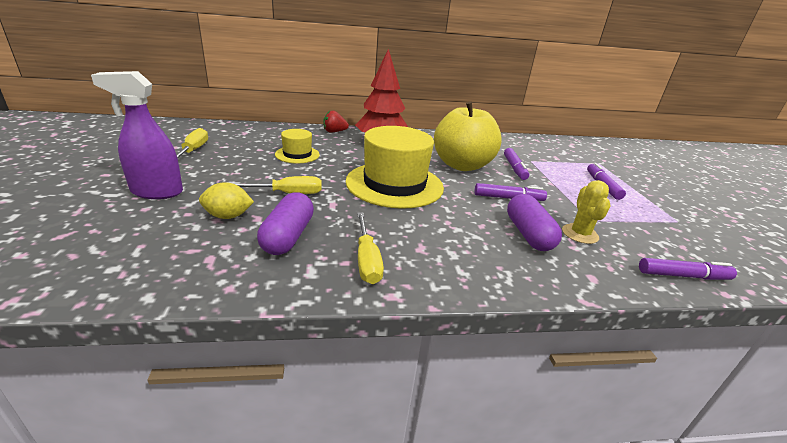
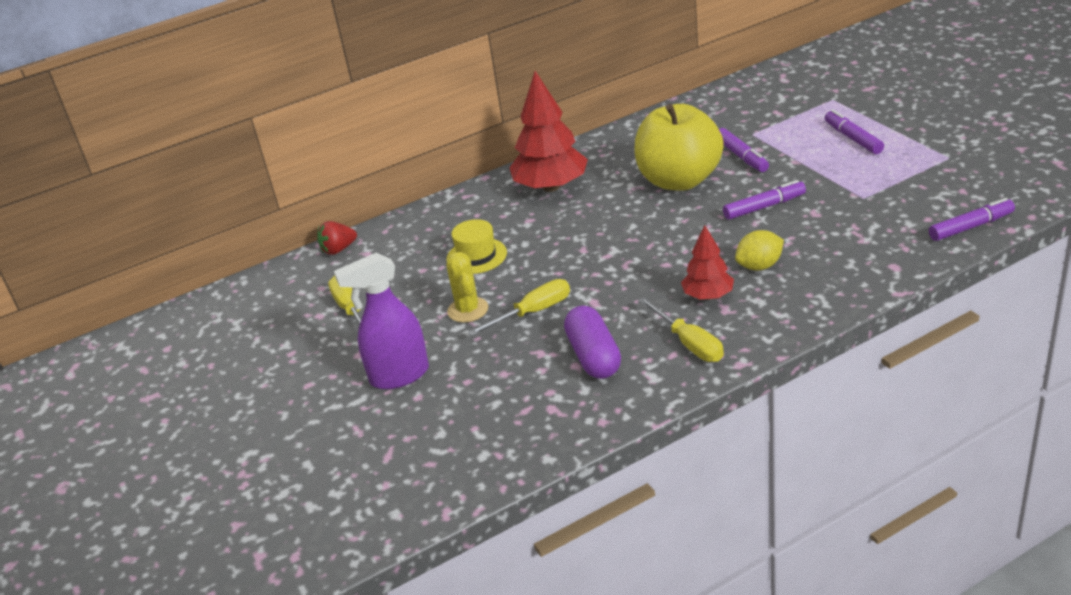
camera: 15 degrees left, 5 degrees up
(228, 216) = (510, 364): yellow lemon -> yellow lemon (759, 266)
(334, 132) = (474, 197): red strawberry -> red strawberry (338, 250)
(394, 184) = (630, 245): yellow hat -> none
(416, 234) = (708, 296): none -> red tree
(528, 234) = (813, 245): purple capsule -> none
(580, 234) = (861, 221): yellow cactus -> yellow cactus (468, 310)

